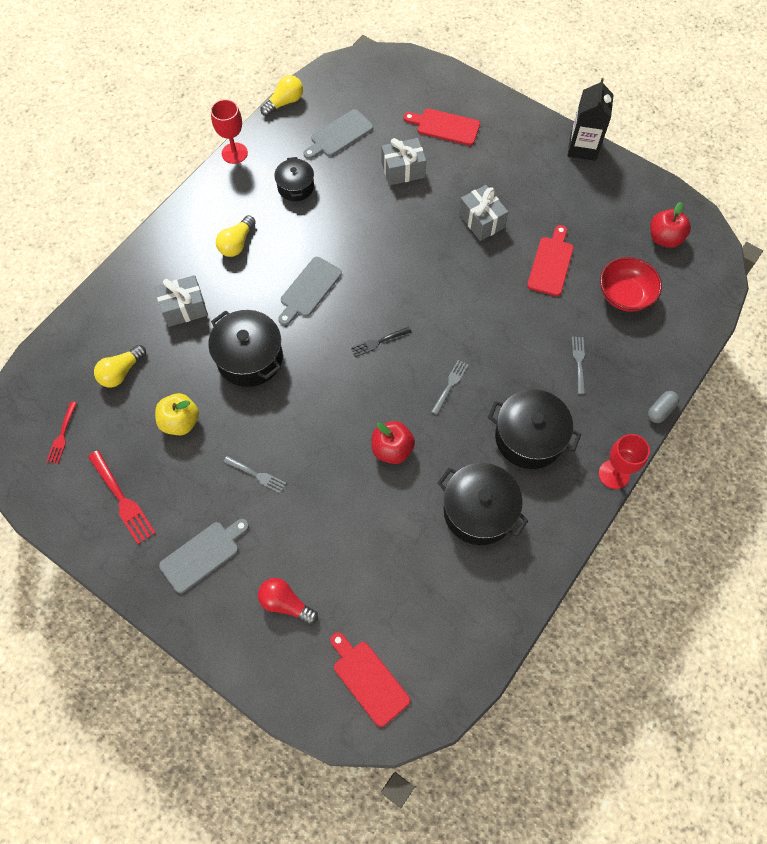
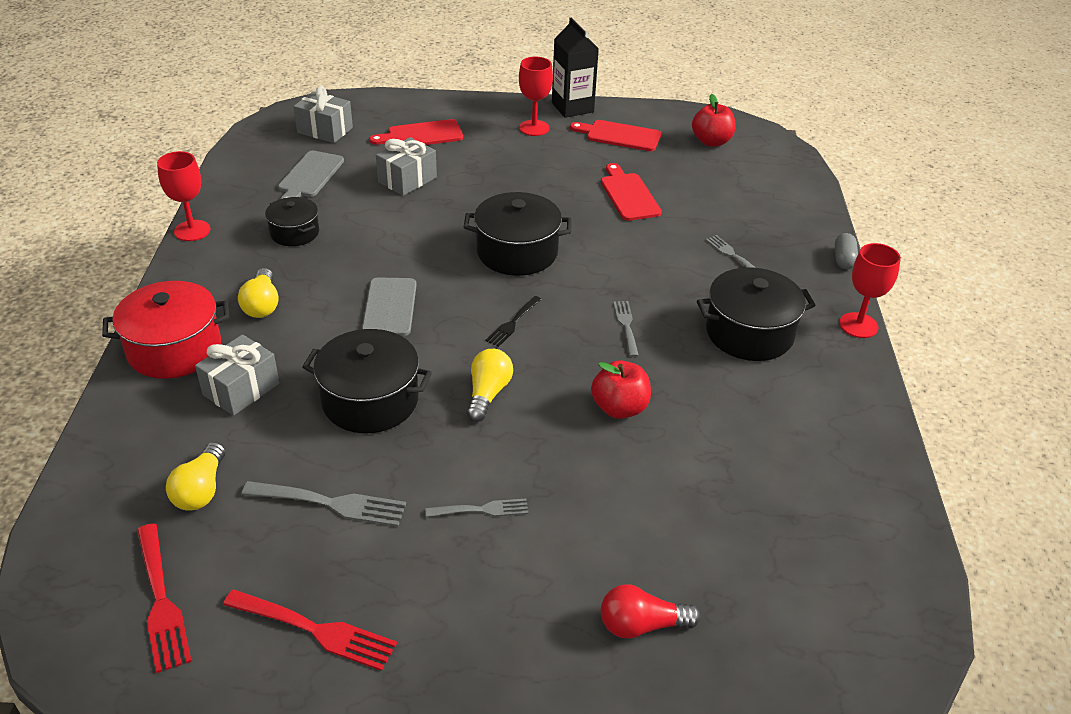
camera: 35 degrees left, 25 degrees down
(62, 435) = (161, 601): red fork -> red fork, size x1.61
(167, 255) = (174, 349): none -> red pot
(180, 422) = (331, 503): yellow apple -> grey fork
(203, 555) = (485, 632): grey cutting board -> none
(284, 102) = (220, 172): yellow light bulb -> yellow light bulb (488, 394)
(368, 679) = (817, 648): red cutting board -> red cutting board (619, 135)
(479, 511) = (766, 418): black pot -> black pot (517, 252)
(481, 221) = (528, 189): grey gift -> grey gift (325, 130)
(535, 157) = (534, 128): none -> red goblet
(624, 295) = (720, 192): red bowl -> none

